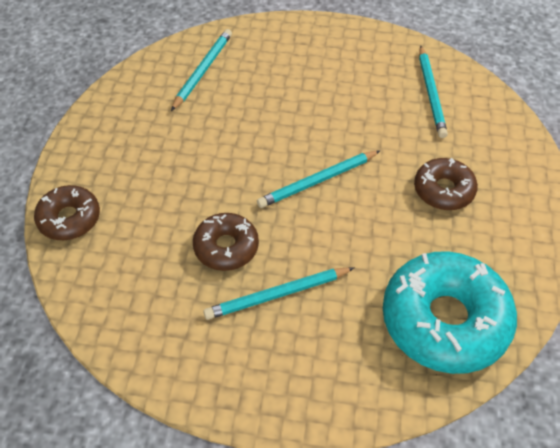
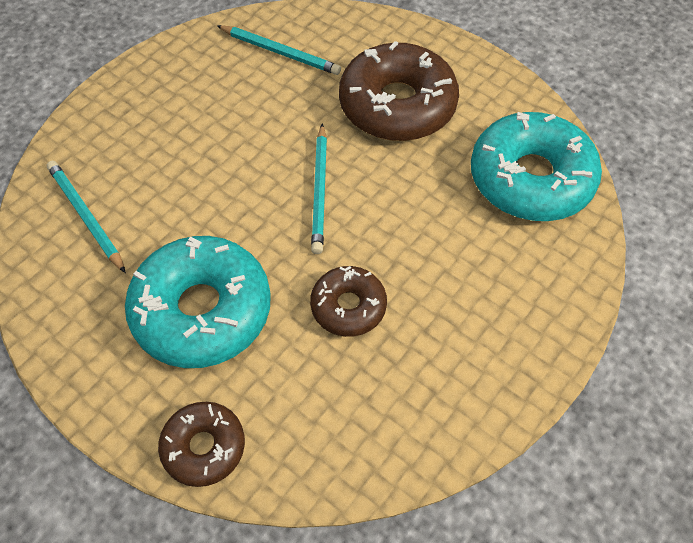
camera: 60 degrees left, 5 degrees up
(169, 166) = (202, 310): none -> turquoise donut
(277, 295) = (432, 289): turquoise pencil -> none
(443, 190) = (397, 105): brown donut -> brown donut, size x1.84

